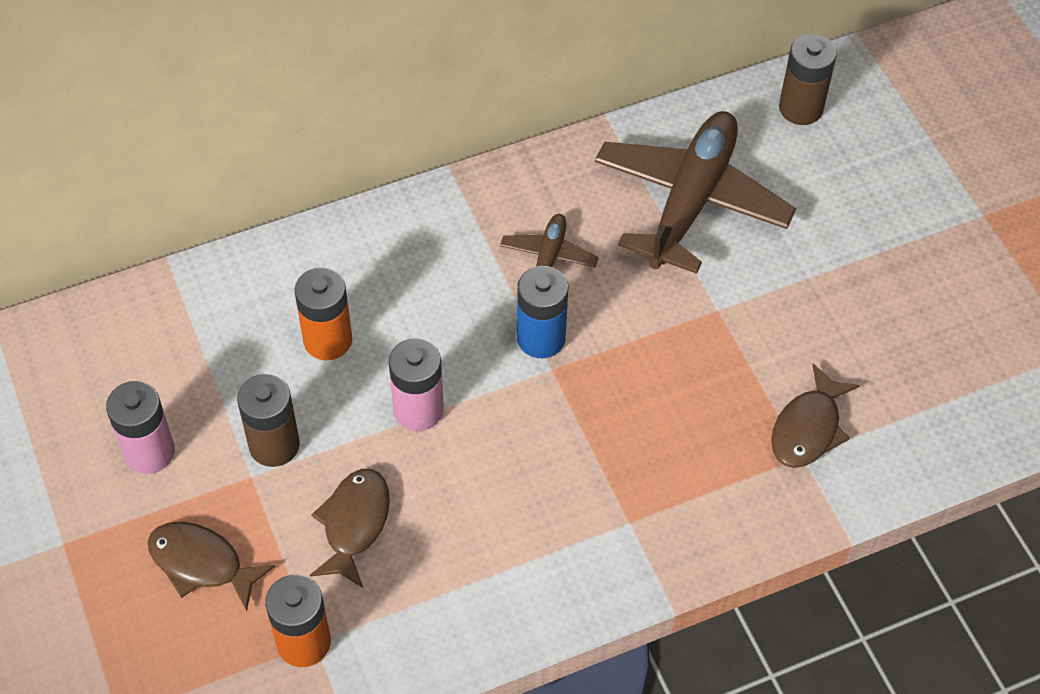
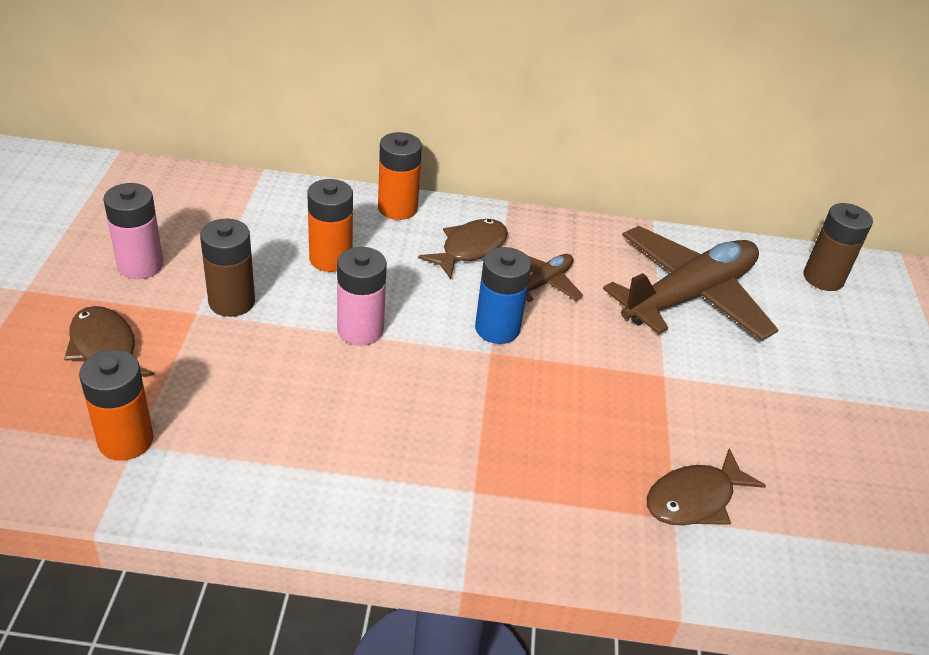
camera: 25 degrees right, 15 degrees down
(345, 237) = (397, 208): none -> orange battery
(354, 524) = (243, 379): brown fish -> brown fish (470, 249)

